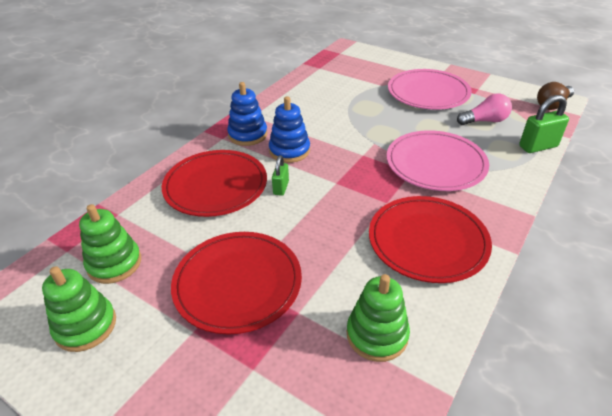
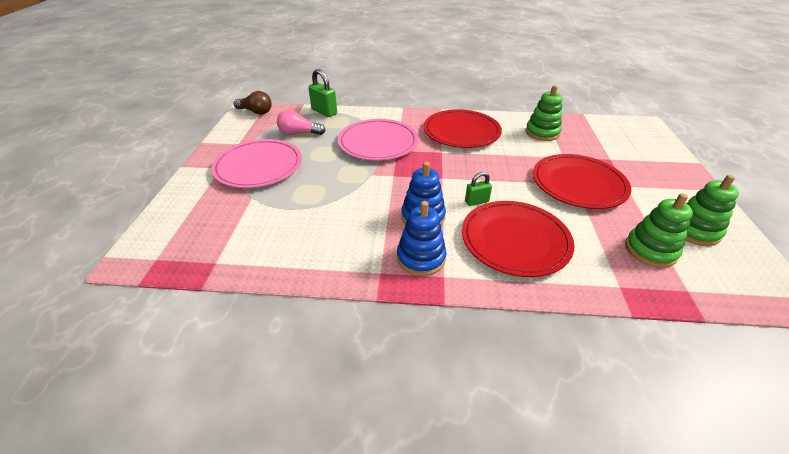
camera: 120 degrees left, 0 degrees up
(485, 121) = (299, 133): pink light bulb -> pink light bulb turned 45 degrees counterclockwise

